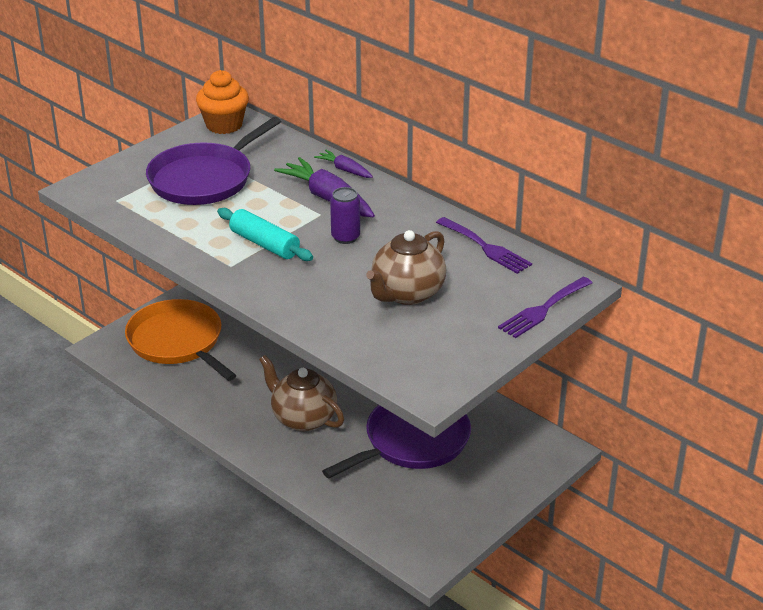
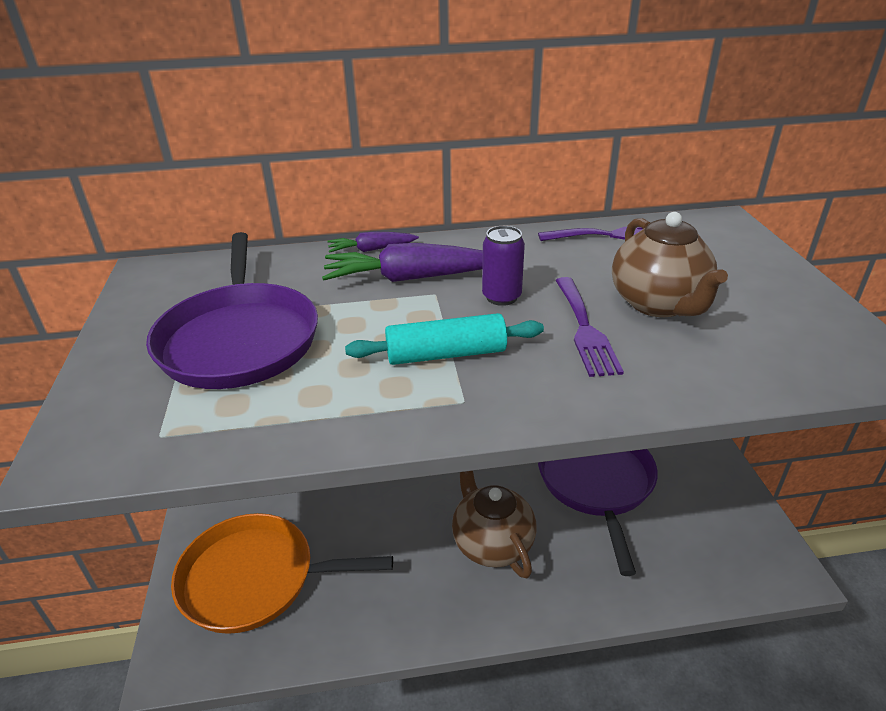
camera: 50 degrees left, 0 degrees up
(224, 125) = (159, 281): orange cupcake -> none
(303, 418) = (491, 543): brown teapot -> brown teapot turned 75 degrees clockwise
(543, 309) = (754, 248): purple fork -> purple fork (585, 329)

